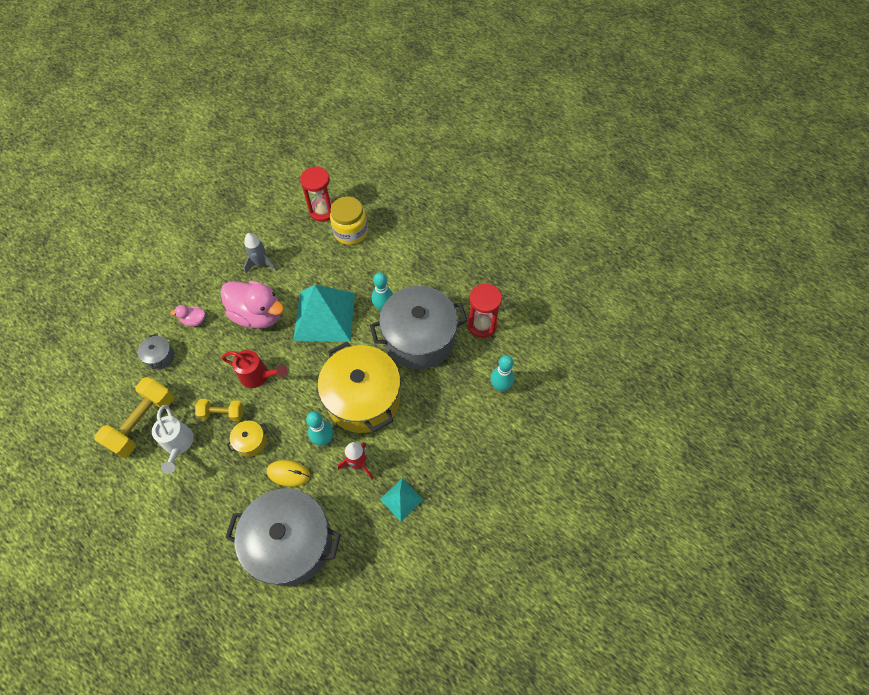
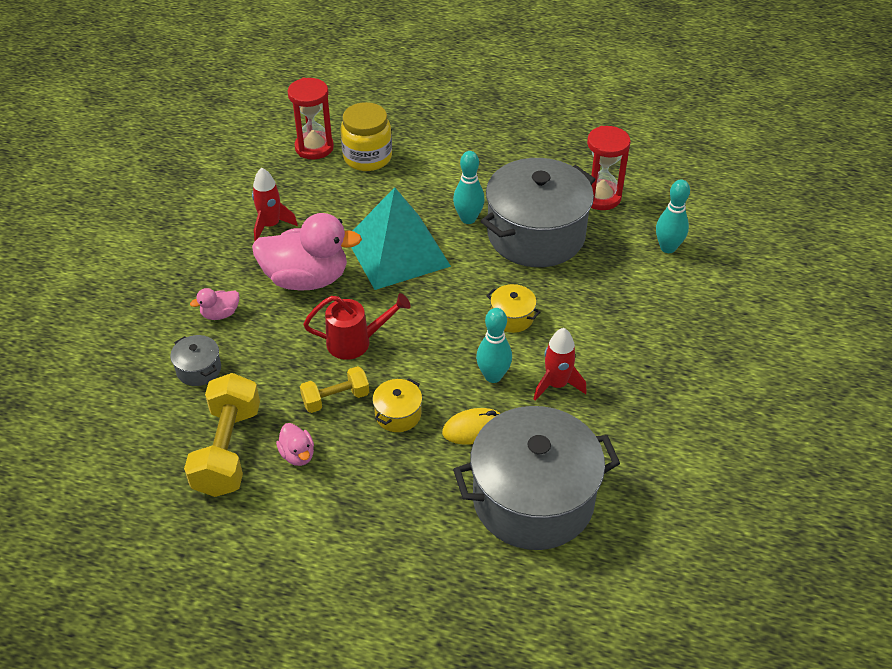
camera: 25 degrees left, 15 degrees down
(178, 444) = (297, 455): white watering can -> pink duck
(261, 264) = (271, 225): grey rocket -> red rocket
(363, 398) = (512, 317): yellow pot -> yellow pot, size x0.41
(401, 499) = (637, 400): turquoise pyramid -> none

